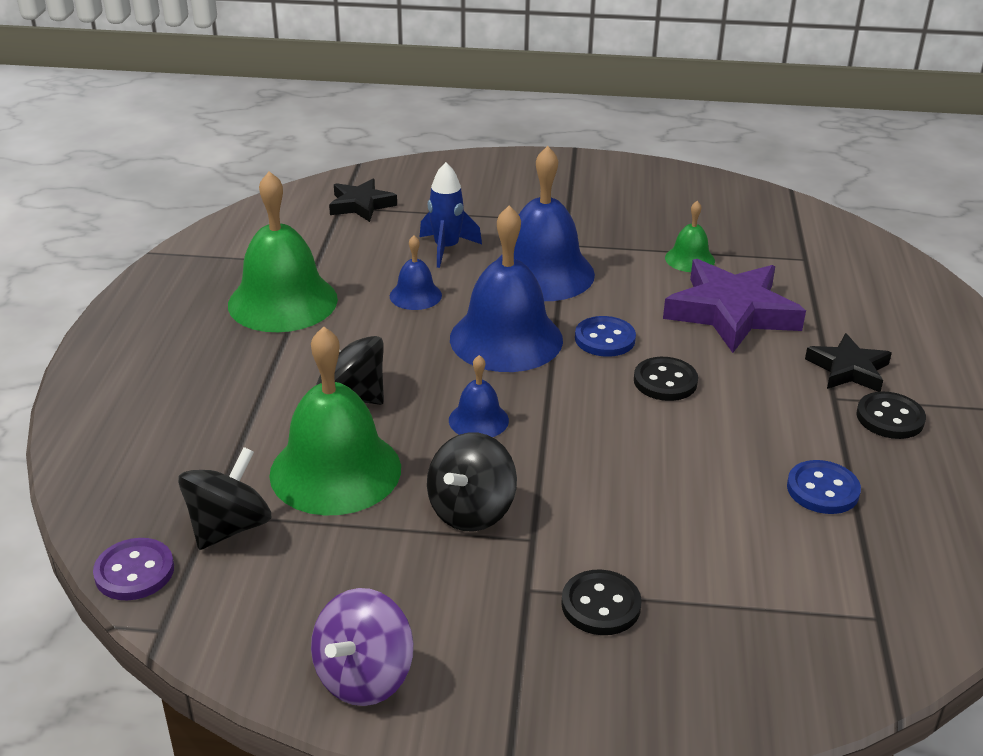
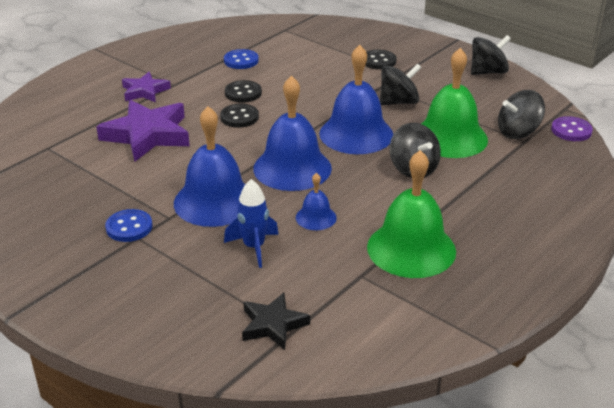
camera: 145 degrees left, 0 degrees up
(364, 676) = (488, 72): purple spinning top -> black spinning top
(478, 420) = (356, 134): blue bell -> blue bell, size x2.06
(605, 339) = (238, 147): blue button -> blue button (129, 227)
(689, 259) = (111, 174): green bell -> none
(848, 369) = (145, 91): black star -> purple star
(890, 418) = (166, 70): black button -> black button (243, 93)

